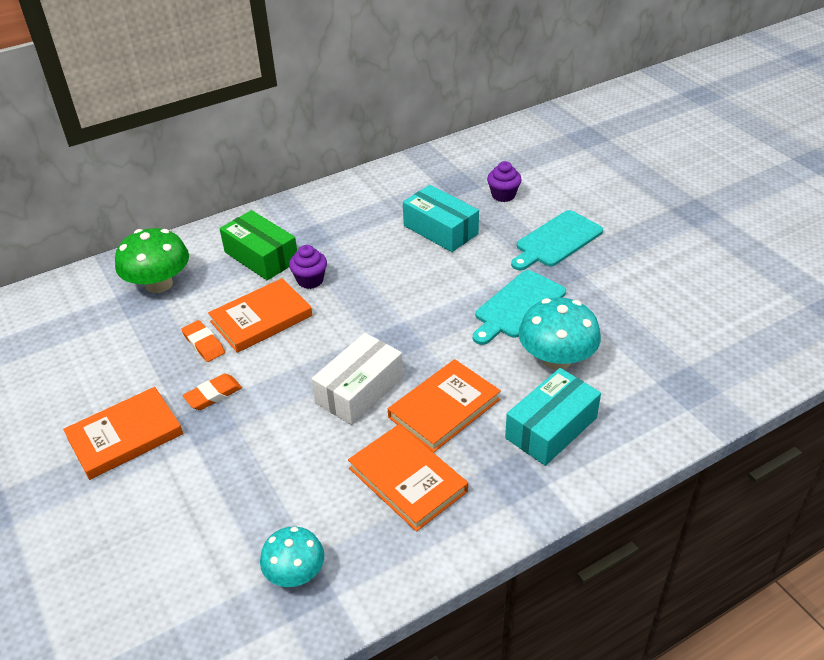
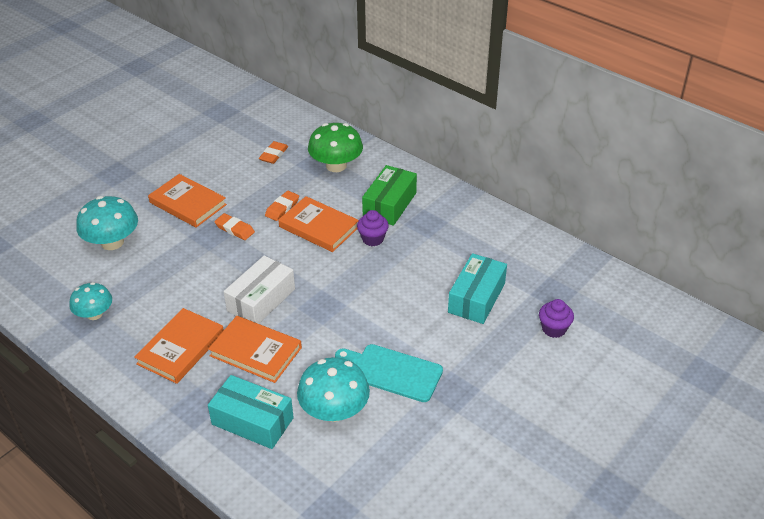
camera: 70 degrees right, 0 degrees up
(90, 334) = (273, 155): none -> orange eraser
(149, 536) = (112, 242): none -> turquoise mushroom
(359, 390) = (261, 300): white box -> white box turned 75 degrees counterclockwise
(556, 240) = (501, 382): turquoise cutting board -> none

